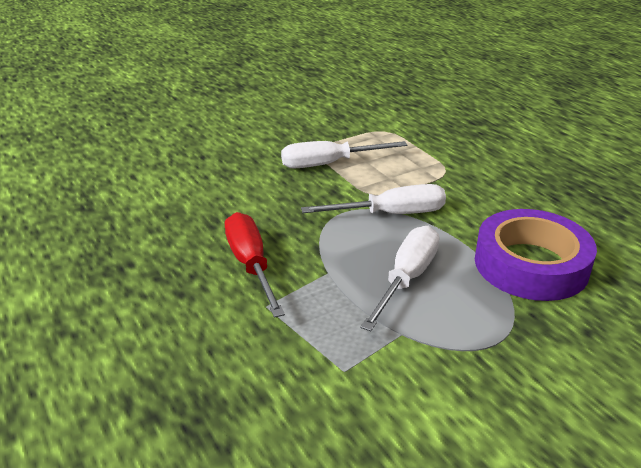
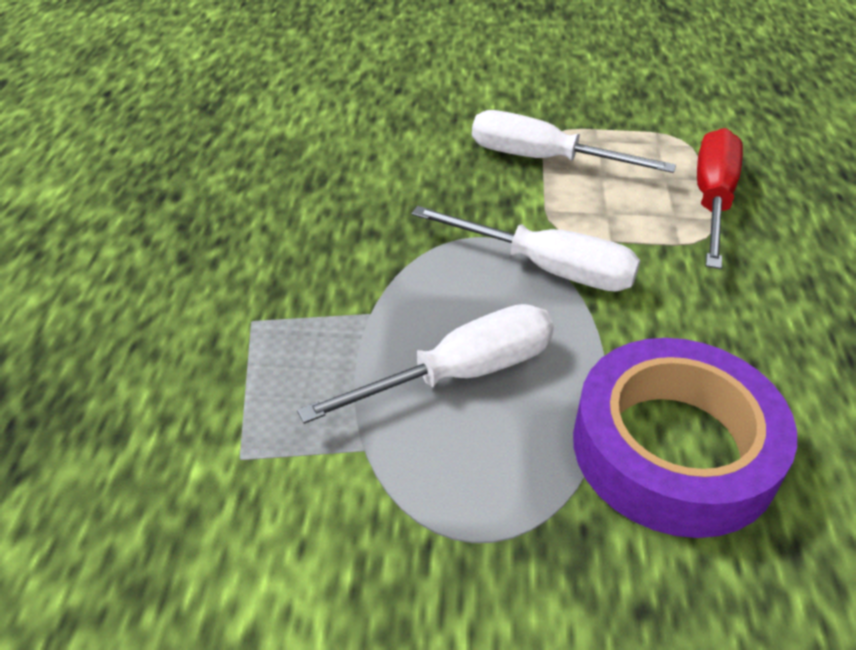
camera: 35 degrees right, 10 degrees up
(251, 265) = (293, 258): red screwdriver -> red screwdriver (712, 200)

